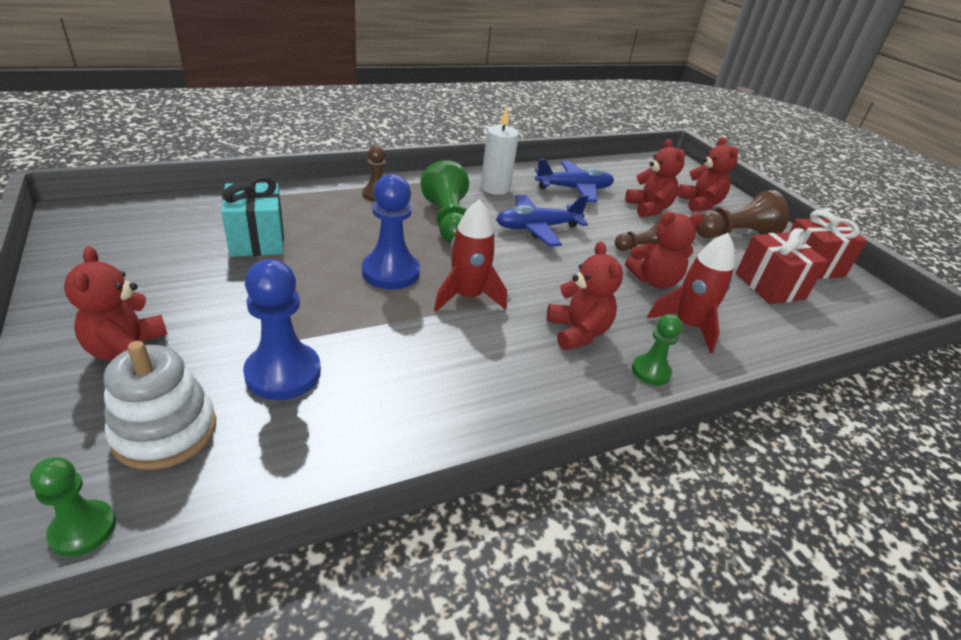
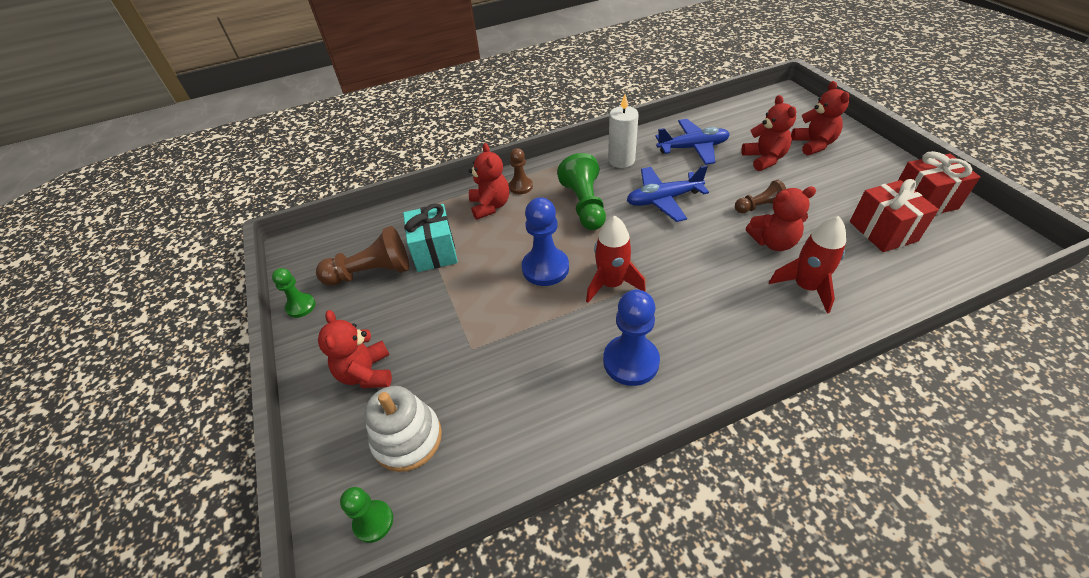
camera: 10 degrees right, 10 degrees up
(283, 373) = (480, 378): blue pawn -> blue pawn (631, 361)
(577, 332) = (708, 307): red teddy bear -> red teddy bear (490, 206)
(650, 371) = (774, 339): green pawn -> green pawn (301, 306)
(734, 234) = (848, 176): brown pawn -> brown pawn (371, 272)

